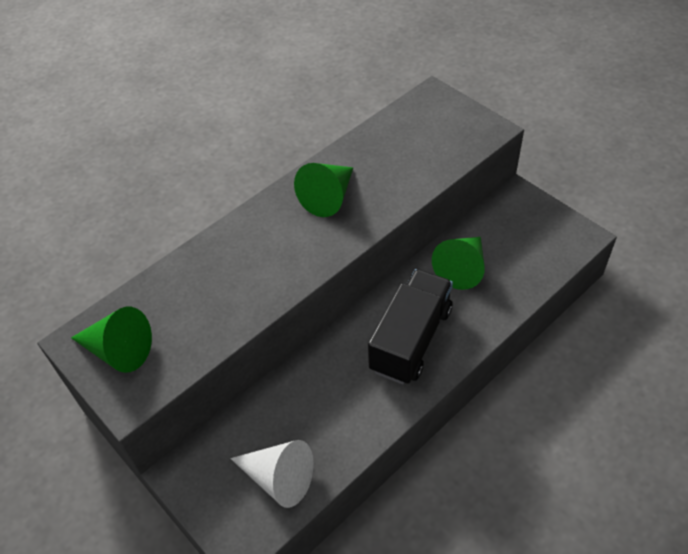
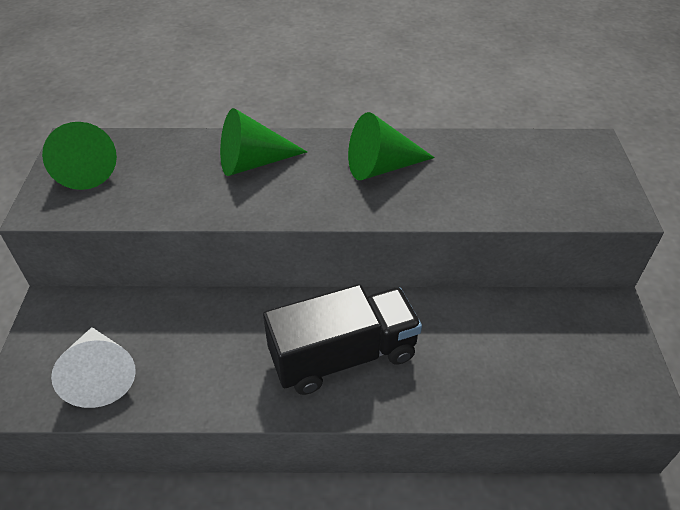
camera: 40 degrees right, 5 degrees down
(462, 268) = (469, 332): green cone -> green cone (253, 162)

